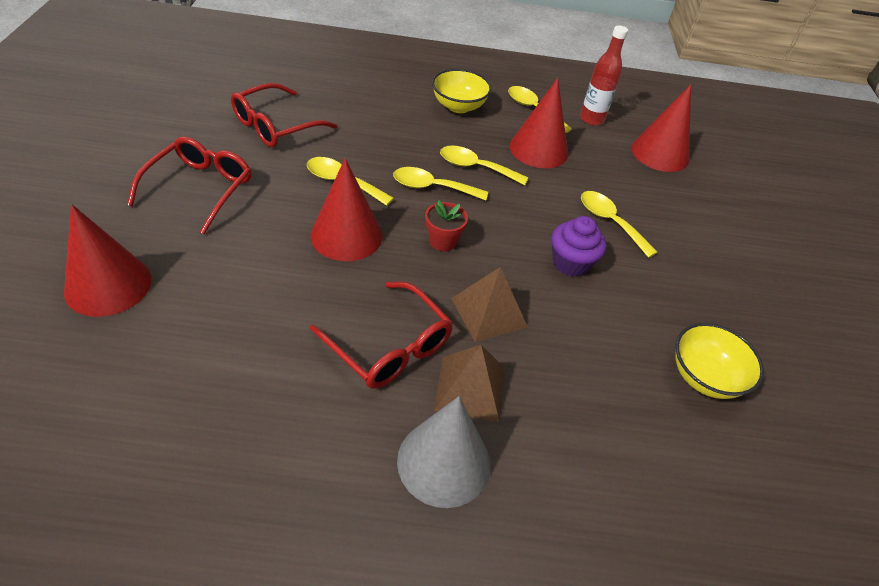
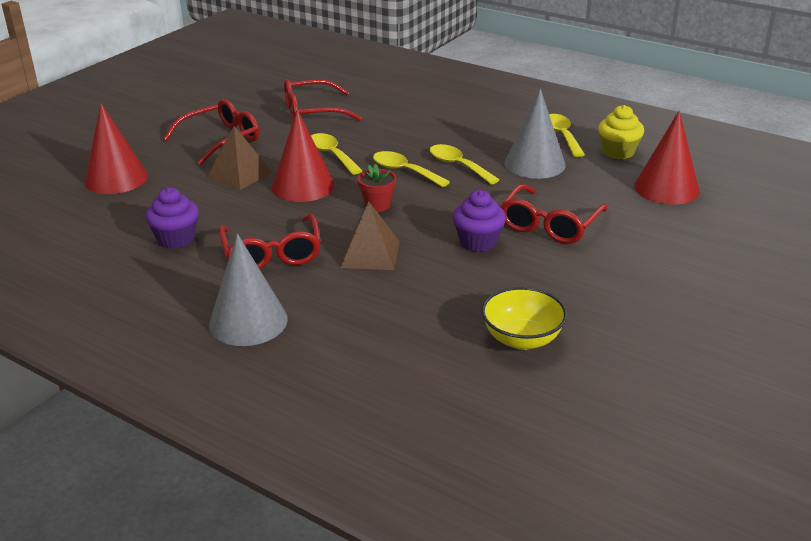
camera: 35 degrees right, 15 degrees down
(261, 361) = (176, 239): none -> purple cupcake
(458, 106) = (487, 123): yellow bowl -> none
(470, 388) = (309, 291): brown pyramid -> brown pyramid (239, 174)
(538, 149) = (534, 164): red cone -> grey cone
(591, 119) = (618, 152): red bottle -> yellow cupcake
(610, 222) = (550, 224): yellow spoon -> red glasses

